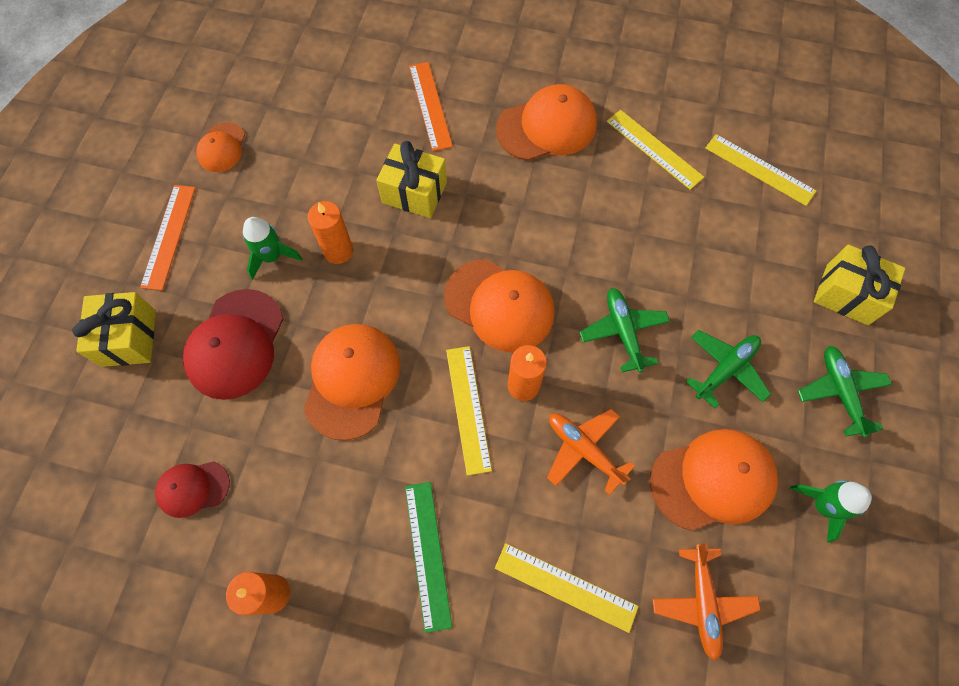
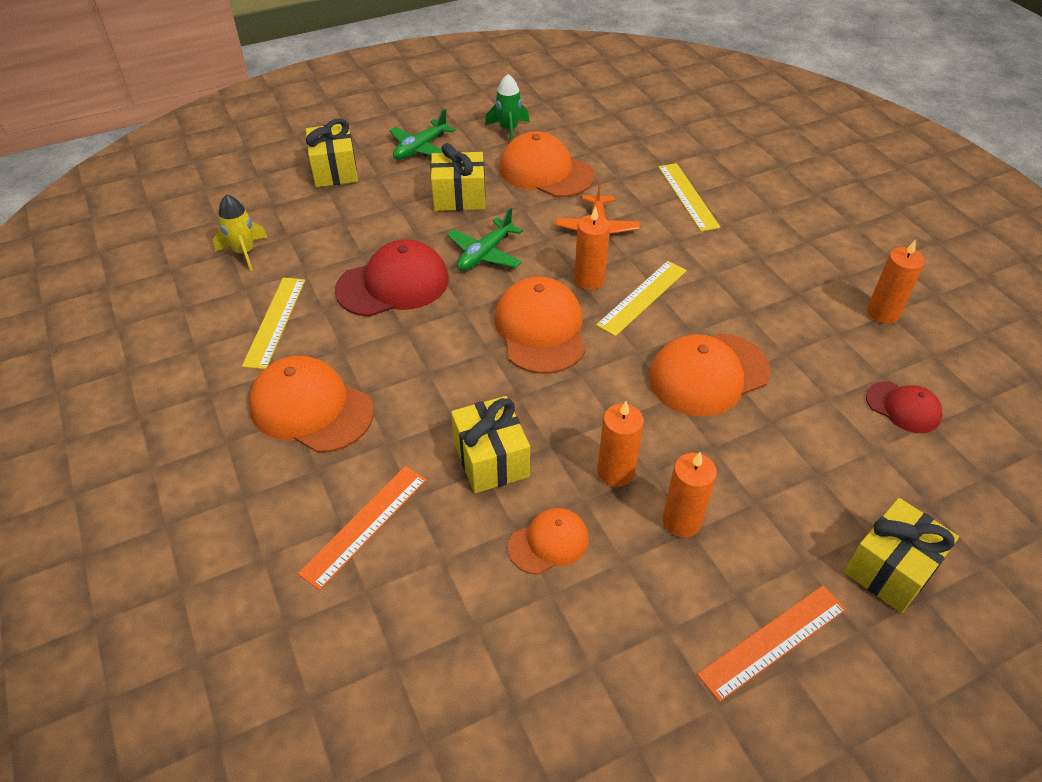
camera: 130 degrees left, 20 degrees down
(222, 148) = (621, 699): orange cap -> orange cap (548, 543)
(235, 344) = (784, 476): red cap -> red cap (393, 284)
(272, 257) = (681, 521): green rocket -> orange candle
(427, 554) = (755, 259): green ruler -> none
(702, 602) = (623, 147): orange plane -> none
(725, 369) = (459, 197): green plane -> yellow gift
(759, 169) = (244, 252): yellow ruler -> yellow rocket

